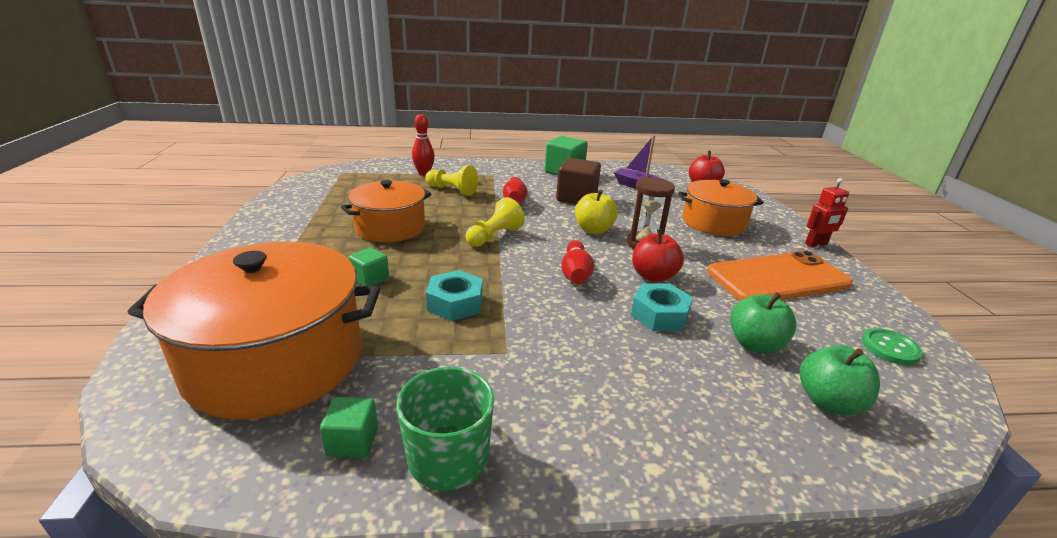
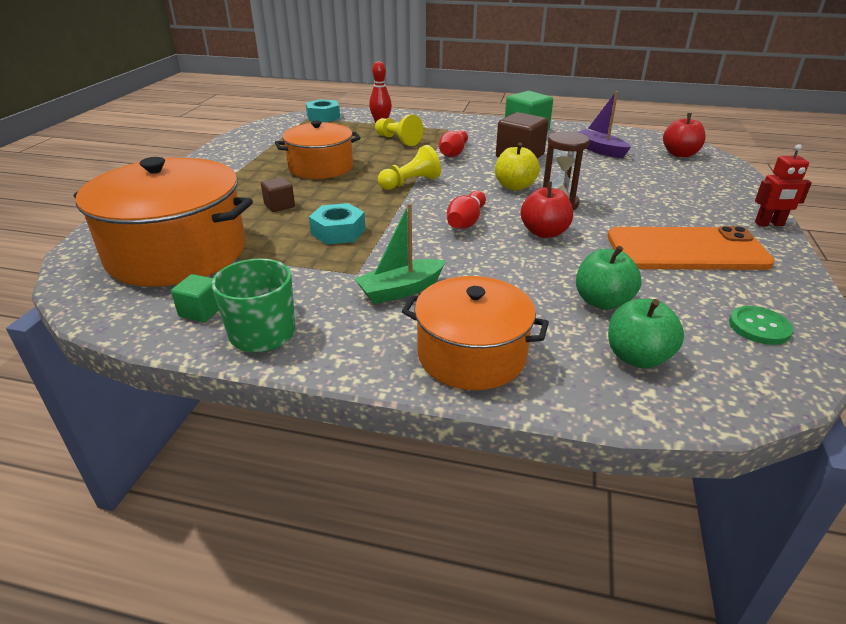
camera: 20 degrees right, 5 degrees up
(370, 279) = (279, 206): green cube -> brown cube
(565, 366) = (401, 290): none -> green boat
(659, 315) = (522, 265): turquoise nut -> turquoise nut (323, 117)
(713, 223) = (658, 192): orange pot -> orange pot (471, 355)

